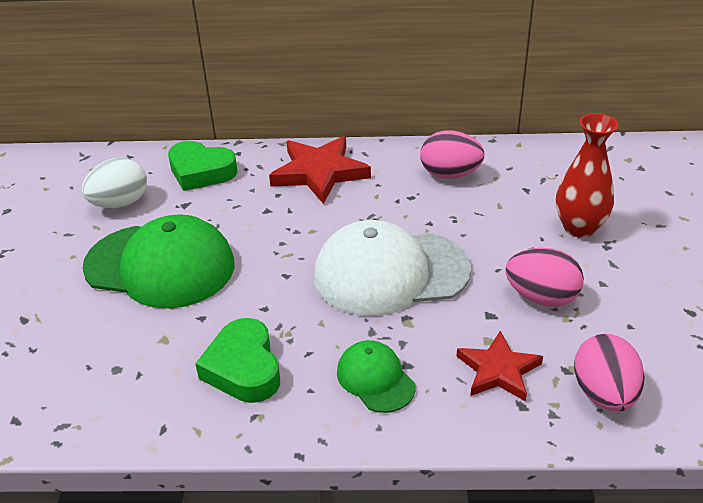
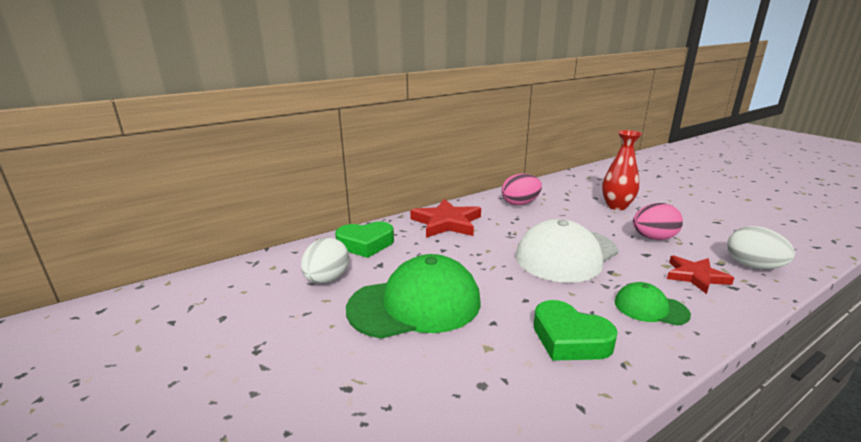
camera: 35 degrees left, 15 degrees down
(604, 394) = (752, 266): pink egg -> white egg

